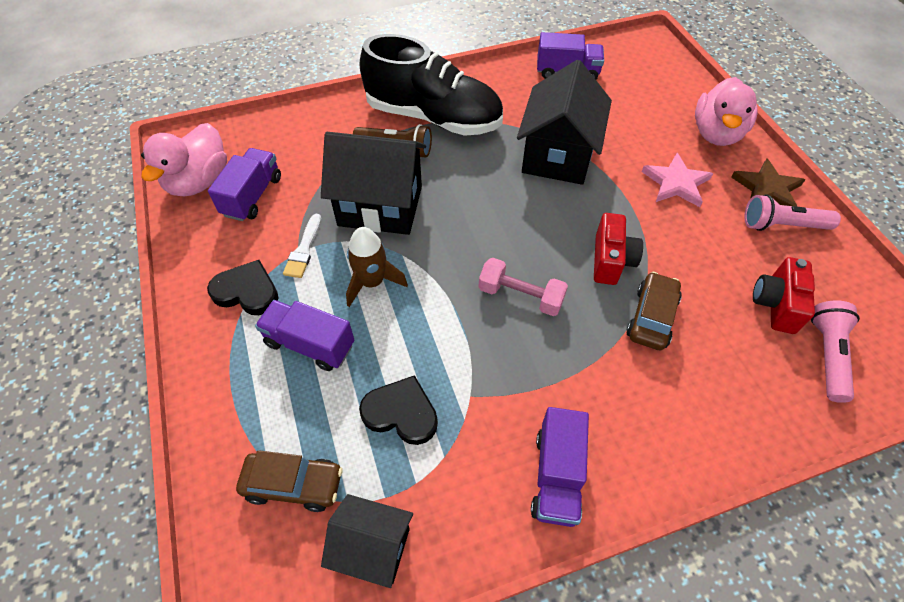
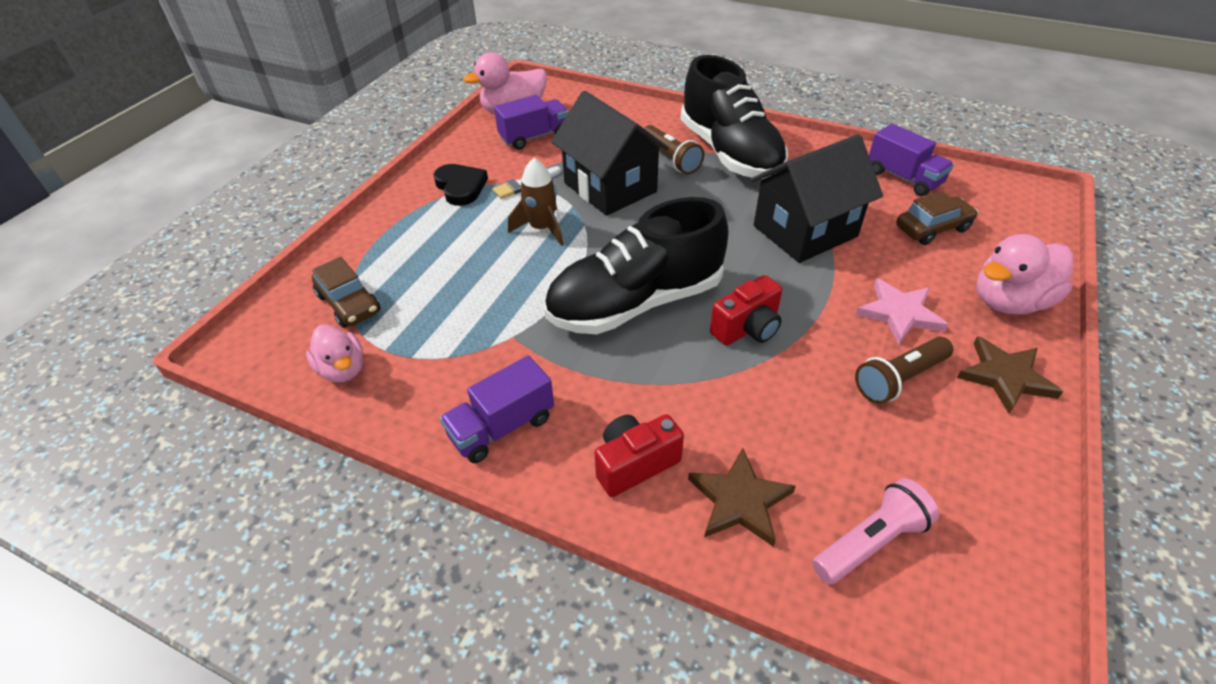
camera: 45 degrees right, 10 degrees down
(310, 344) = (457, 238): purple truck -> none
(373, 547) = (343, 369): black house -> pink duck
(401, 413) = (456, 313): black heart -> none
(520, 296) = (635, 303): pink dumbbell -> black shoe
(651, 317) = (726, 389): brown car -> brown car (932, 228)
(725, 232) = (899, 379): none -> brown flashlight
(746, 391) = (740, 500): none -> brown star
(775, 304) = (871, 466): red camera -> red camera (635, 464)
(782, 225) = (978, 414): pink flashlight -> none

